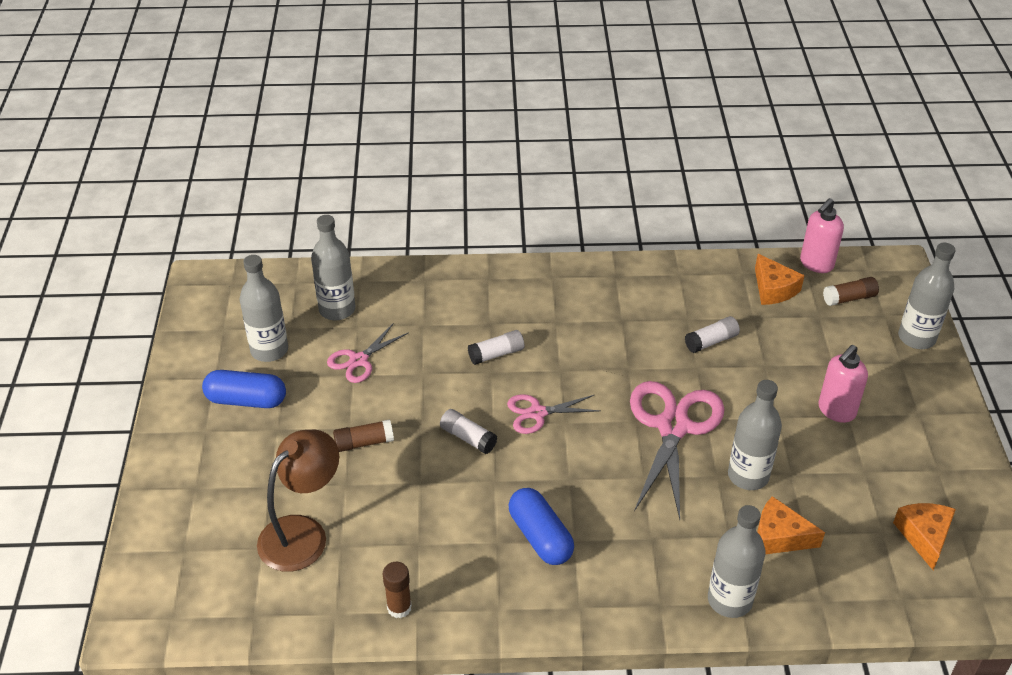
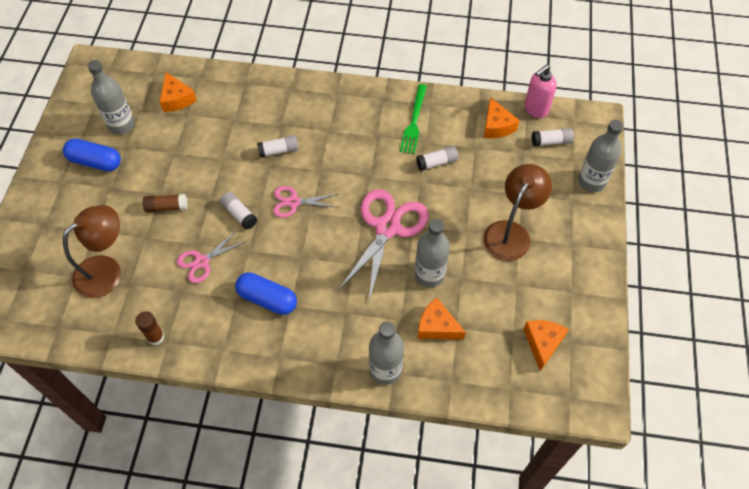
camera: 10 degrees right, 15 degrees up
(337, 309) = (177, 99): grey bottle -> orange cheese
(358, 360) = (180, 142): pink scissors -> pink scissors (202, 261)
(540, 537) = (267, 299): blue capsule -> blue capsule turned 45 degrees counterclockwise
(665, 297) = (414, 121): none -> green fork
(836, 411) = (511, 232): pink soap dispenser -> brown lamp
(849, 298) = (551, 141): brown glue stick -> white glue stick

